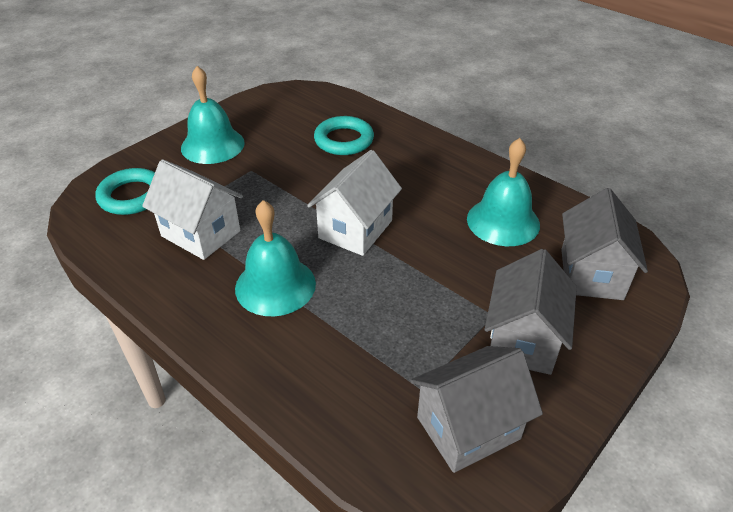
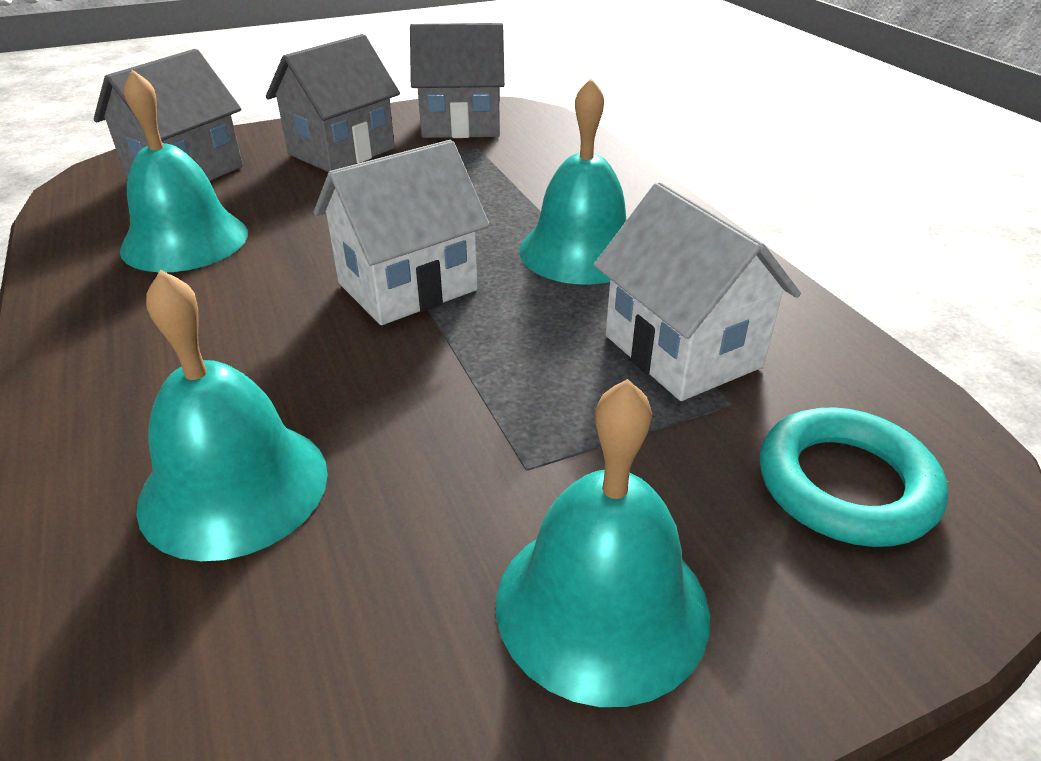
camera: 155 degrees left, 5 degrees down
(344, 140) = (234, 487): turquoise ring -> turquoise bell

